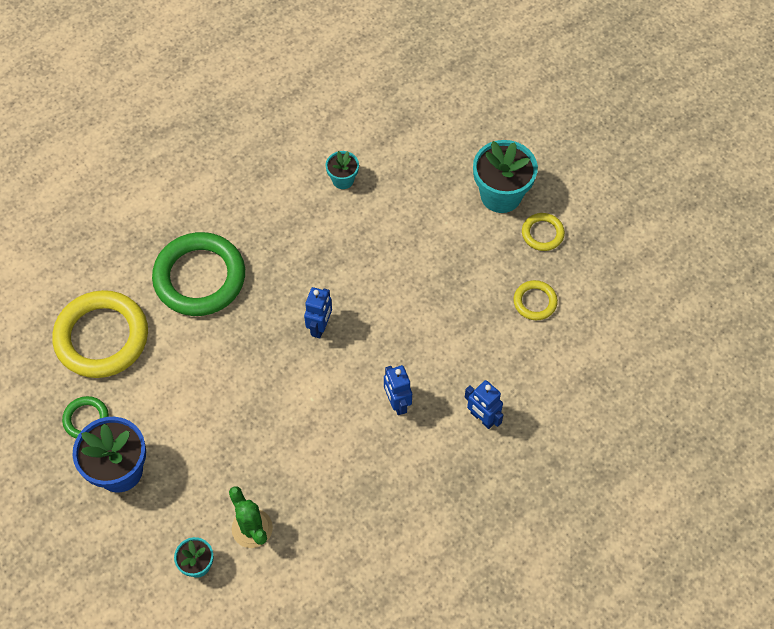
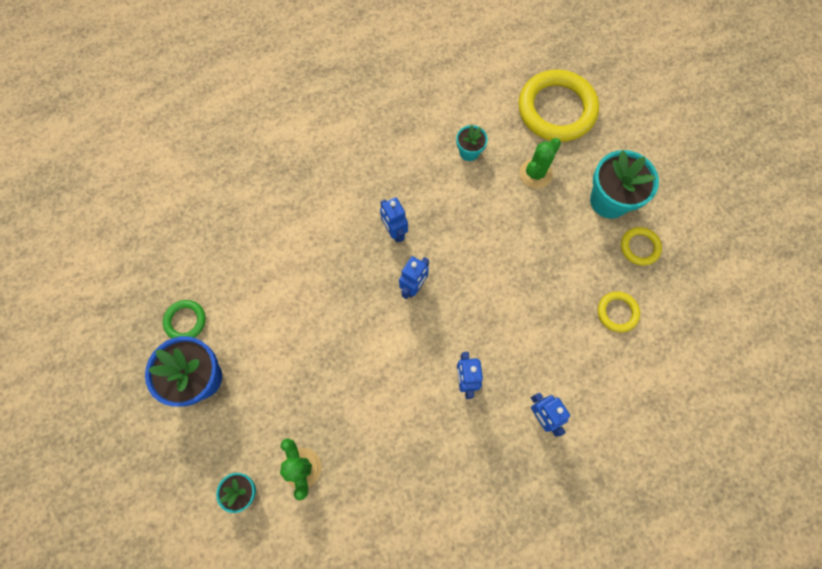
camera: 15 degrees right, 10 degrees up
(102, 337) = (220, 247): yellow ring -> yellow ring (556, 109)
(199, 277) = (320, 213): green ring -> none
(285, 278) = (394, 232): none -> blue robot
(418, 186) = (535, 173): none -> green cactus

